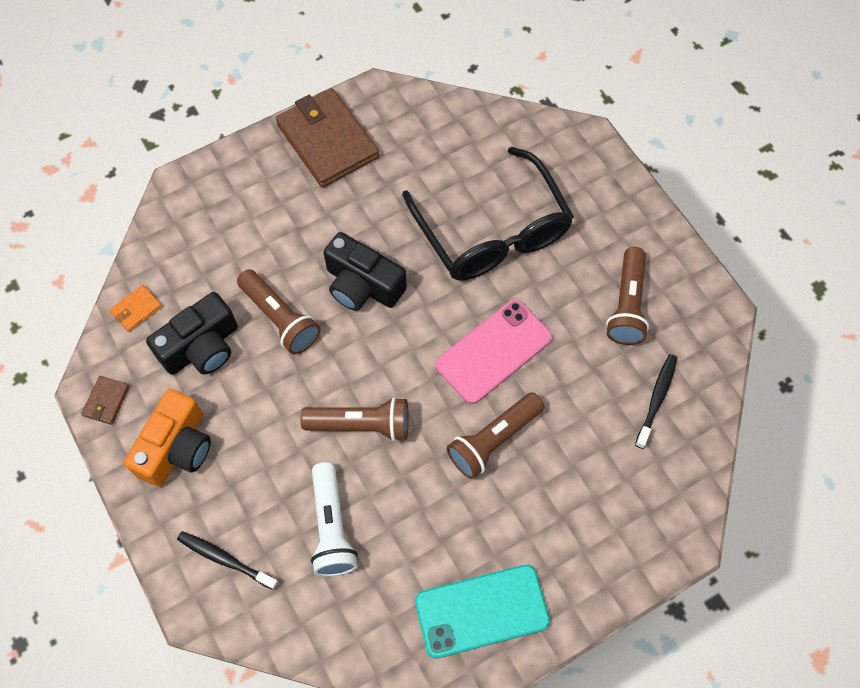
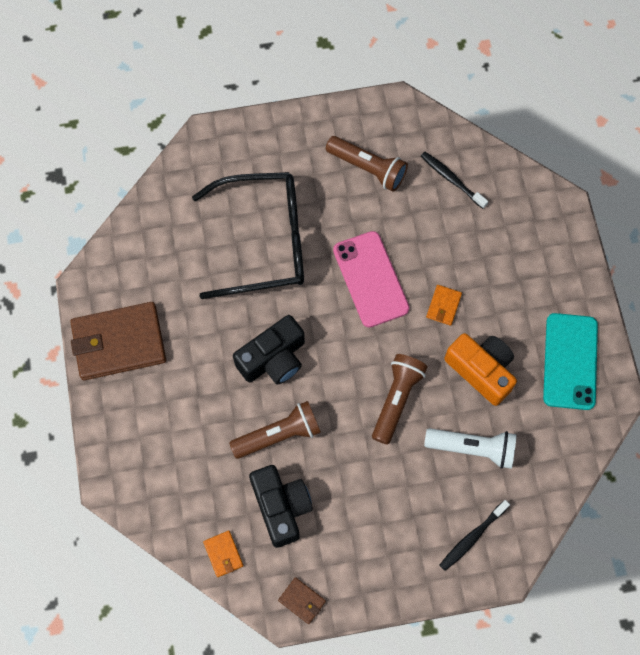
camera: 70 degrees left, 5 degrees up
(177, 448) = (365, 551): orange camera -> orange camera (481, 370)
(493, 440) = (443, 306): brown flashlight -> orange wallet

